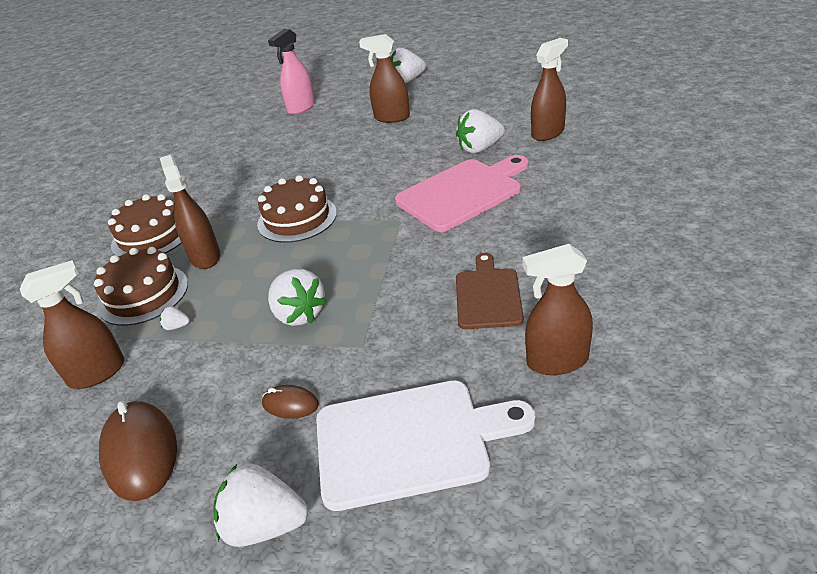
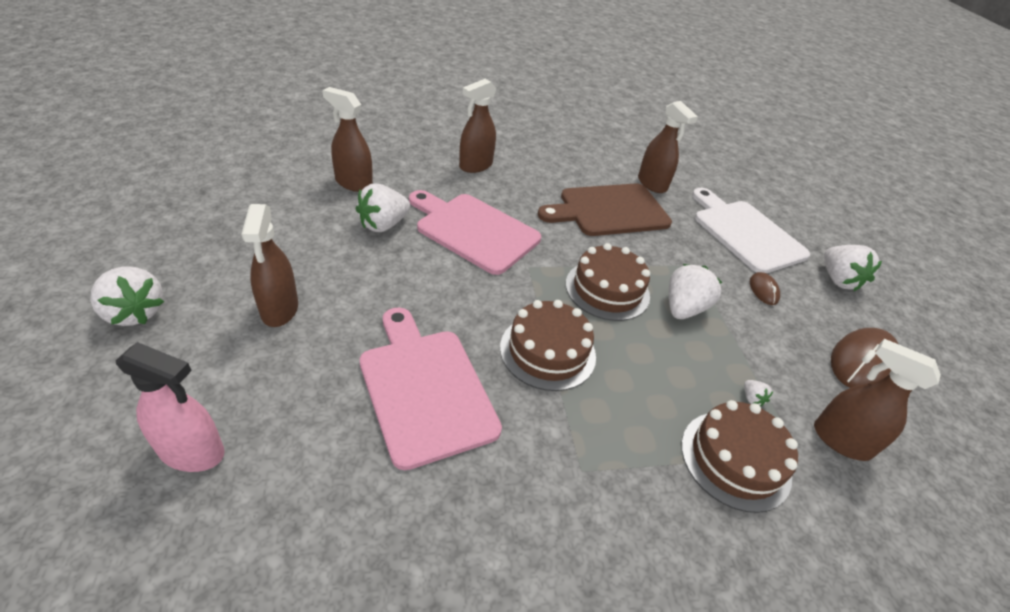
camera: 120 degrees left, 5 degrees up
(151, 236) = (637, 519): brown cake -> brown cake (607, 289)
(205, 257) = (648, 422): brown spray bottle -> brown spray bottle (475, 165)
(297, 167) = (425, 389): none -> pink cutting board
(479, 148) = (383, 225): white strawberry -> white strawberry turned 90 degrees clockwise
(488, 295) = (609, 210): brown cutting board -> brown cutting board, size x1.59

